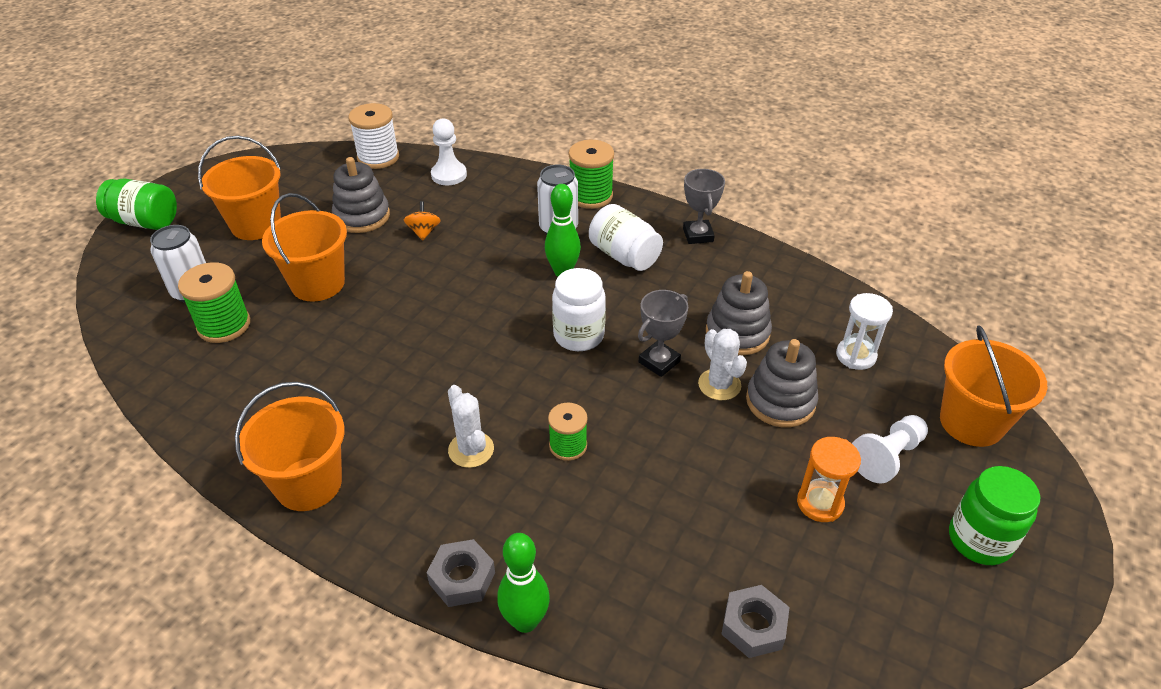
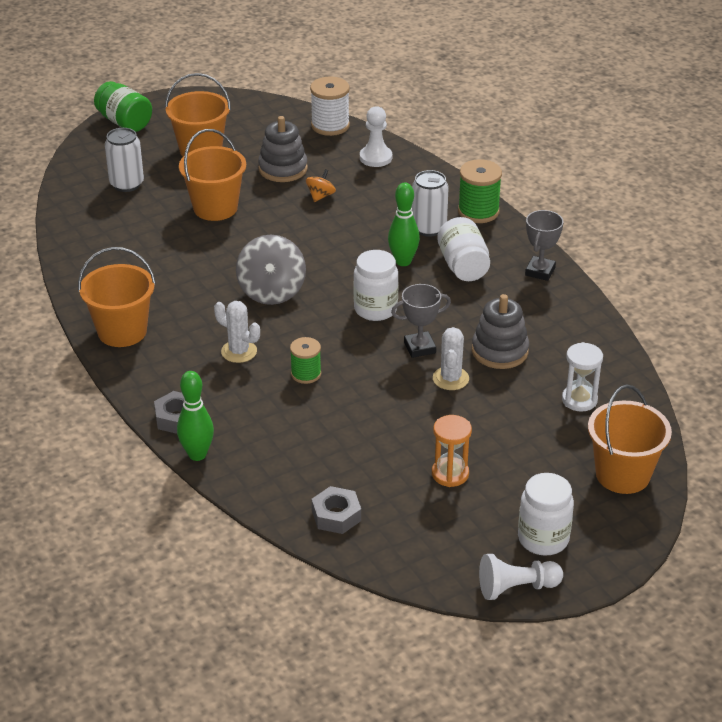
camera: 30 degrees right, 5 degrees down
(224, 325) = (133, 214): green spool -> none
(452, 358) = (271, 291): none -> grey spinning top
(471, 450) = (239, 351): white cactus -> white cactus turned 60 degrees counterclockwise
(780, 401) = (486, 406): grey stacking toy -> none
(887, 457) = (530, 468): white pawn -> white pawn (516, 588)
(979, 540) = (543, 539): green jar -> white jar

